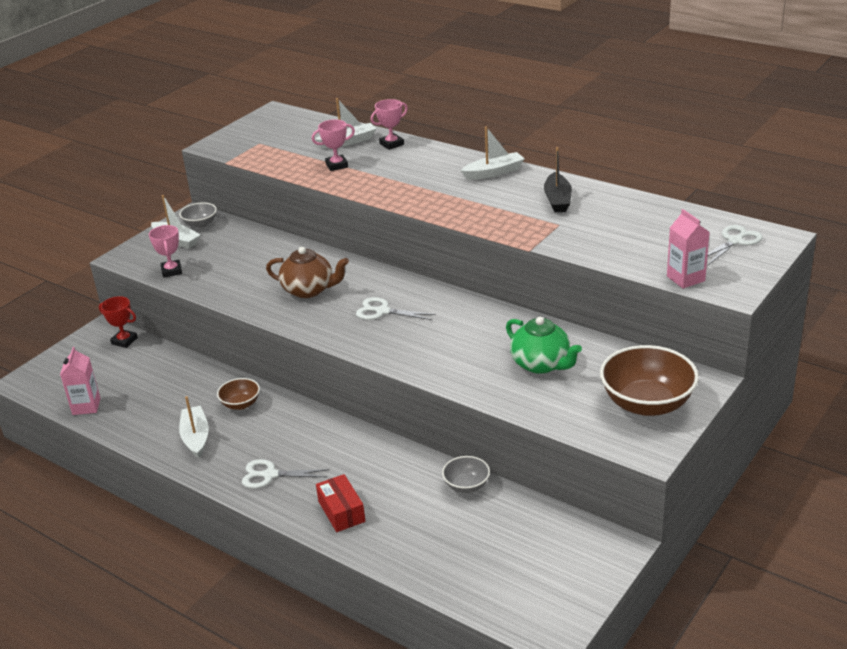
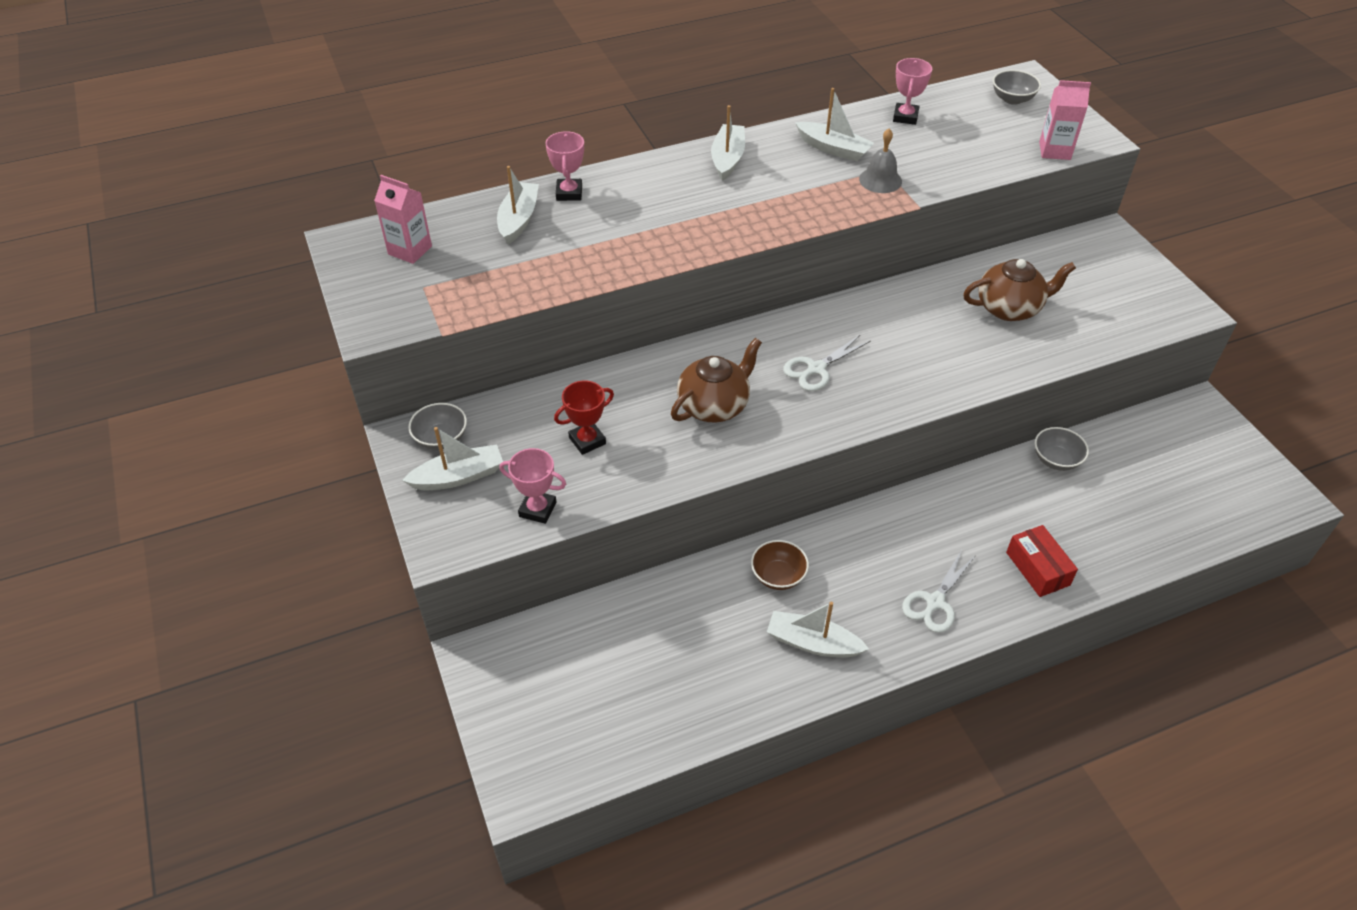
camera: 60 degrees left, 15 degrees up
(86, 406) = (651, 735): pink carton -> pink carton (410, 250)
(124, 341) = (529, 640): red trophy -> red trophy (587, 440)
(336, 165) = (572, 251): pink trophy -> pink trophy (905, 117)
(341, 511) = (1037, 568): red box -> red box turned 60 degrees clockwise
(541, 364) = (1009, 308): green teapot -> brown teapot
(543, 227) = (880, 180): none -> grey bell
(557, 200) = (833, 149): black boat -> white boat
(647, 403) = (1119, 279): brown bowl -> none
(735, 241) = (1012, 99): white scissors -> grey bowl

